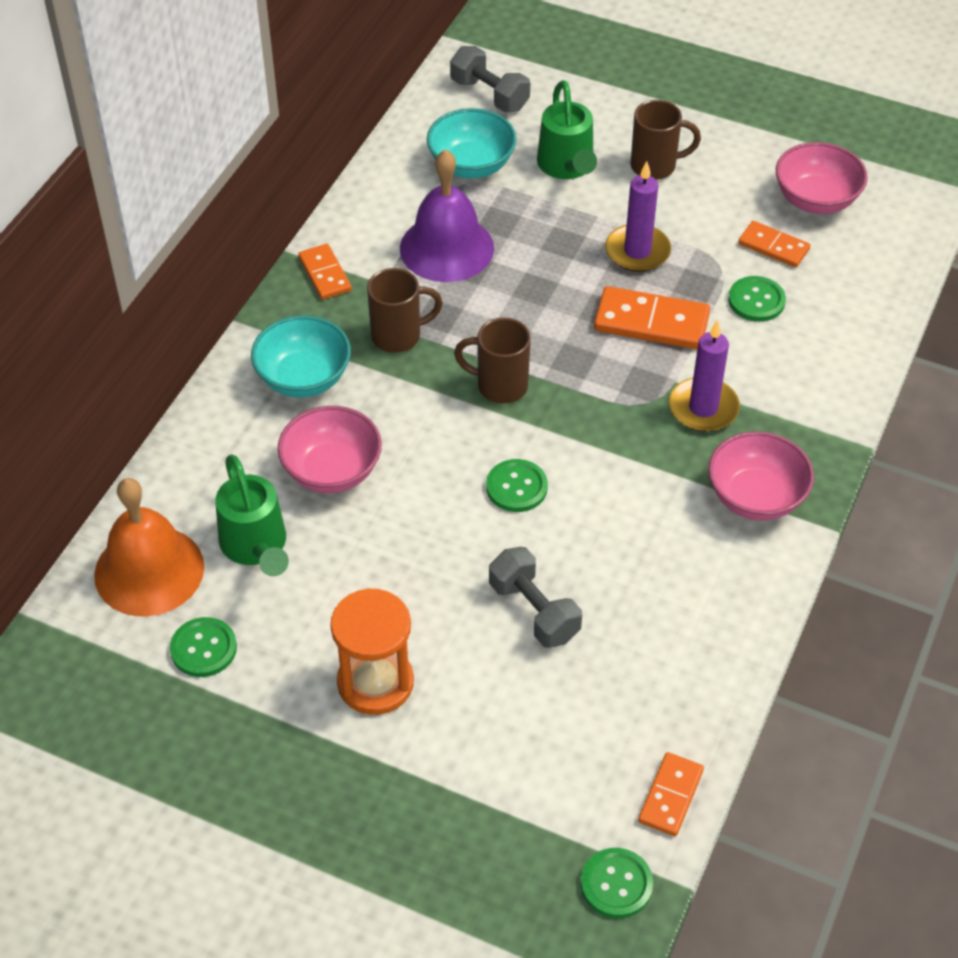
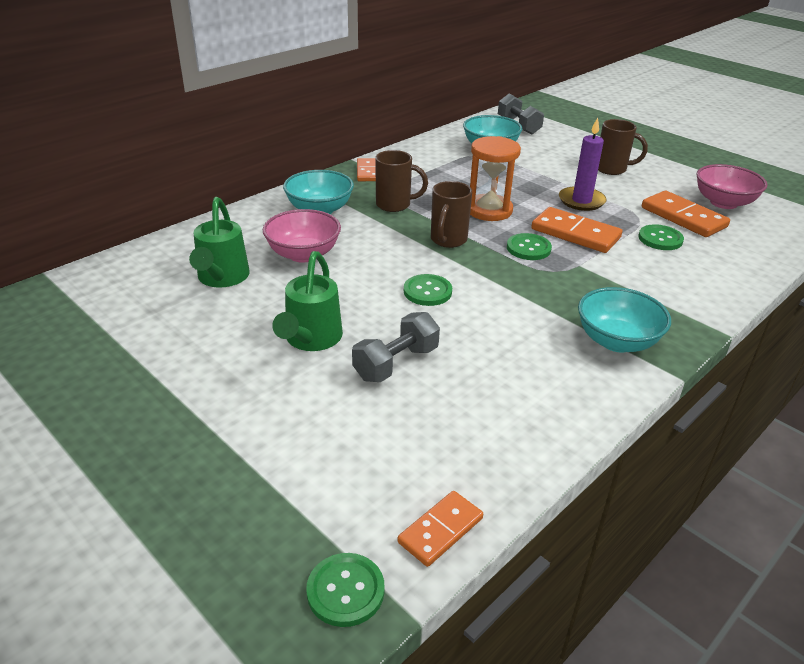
camera: 20 degrees right, 15 degrees down
(149, 570) = (142, 273): orange bell -> none
(203, 648) = (138, 321): green button -> green button (528, 248)
(375, 682) = (242, 373): orange hourglass -> orange hourglass (489, 210)
(446, 248) = (452, 176): purple bell -> none
(500, 386) = (448, 240): brown mug -> brown mug turned 105 degrees counterclockwise
(534, 611) = (396, 363): grey dumbbell -> grey dumbbell turned 60 degrees clockwise
(567, 167) = (552, 159): green watering can -> green watering can (311, 339)
(703, 408) = (595, 283): purple candle -> none
(755, 497) = (617, 341): pink bowl -> turquoise bowl
(773, 246) = (683, 217): orange domino -> orange domino, size x1.61

